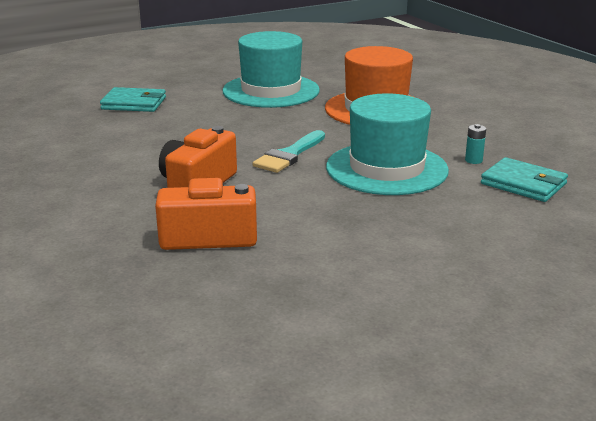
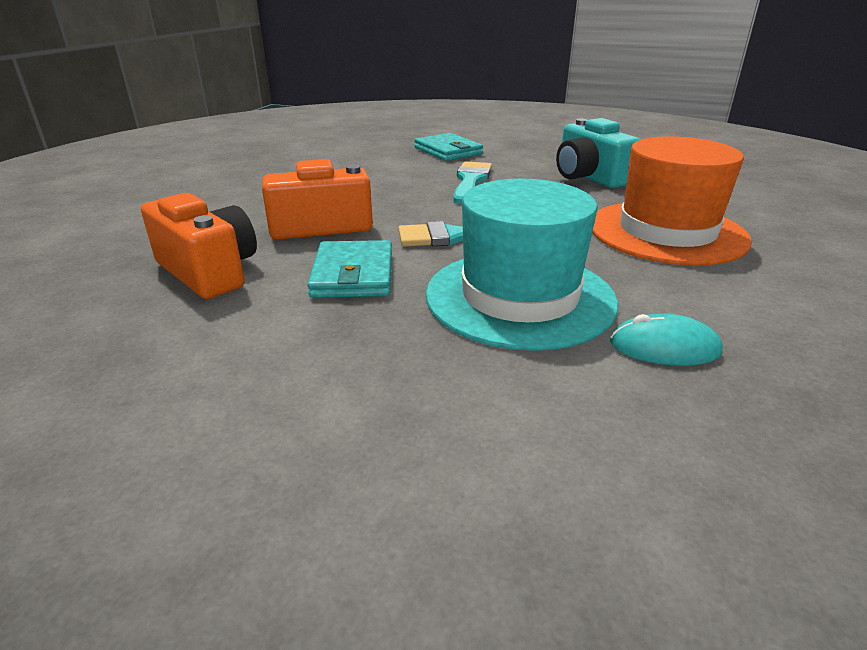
camera: 50 degrees right, 5 degrees up
(209, 119) = (470, 181): none -> turquoise brush
(271, 91) = (589, 177): turquoise hat -> turquoise camera
(473, 160) = (664, 347): turquoise battery -> turquoise mouse
(523, 184) = (672, 425): turquoise wallet -> turquoise wallet (353, 274)

